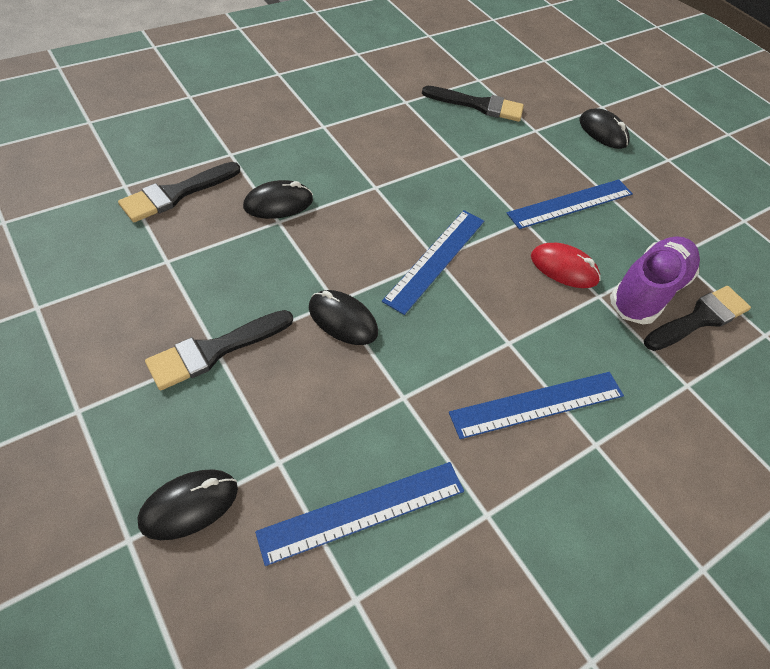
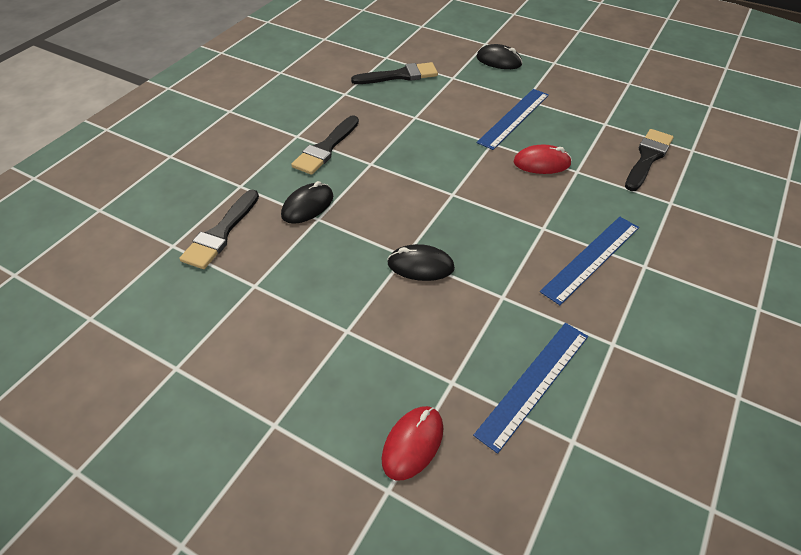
camera: 20 degrees left, 5 degrees down
(189, 505) = (413, 443): black mouse -> red mouse
(215, 350) = (345, 330): black brush -> black brush (326, 148)
(435, 259) = (452, 195): blue ruler -> none
(647, 291) = (604, 154): purple shoe -> none

